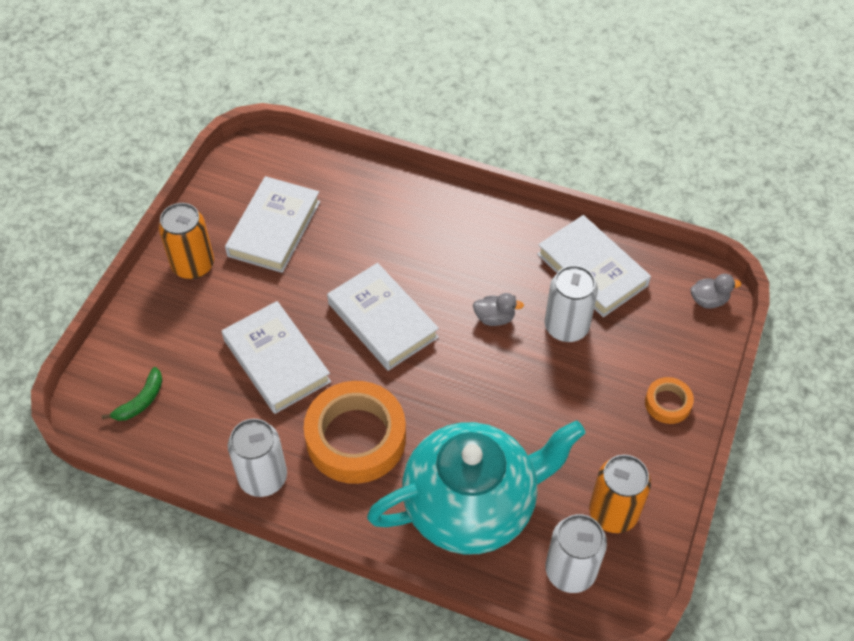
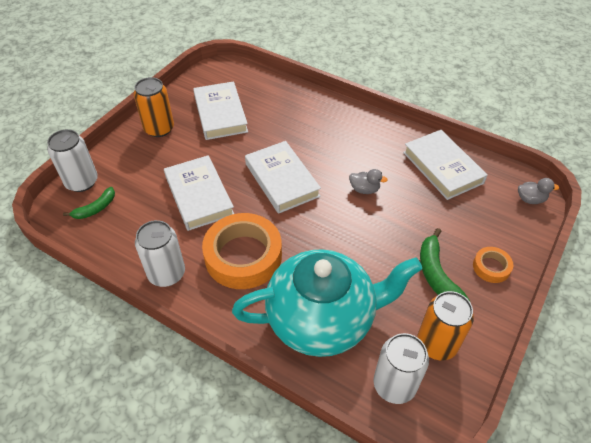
camera: 10 degrees right, 5 degrees down
(274, 228) = (220, 114): white book -> white book turned 45 degrees counterclockwise
(566, 327) = (418, 202): white can -> white can (82, 182)
(602, 424) = (436, 274): none -> green banana

